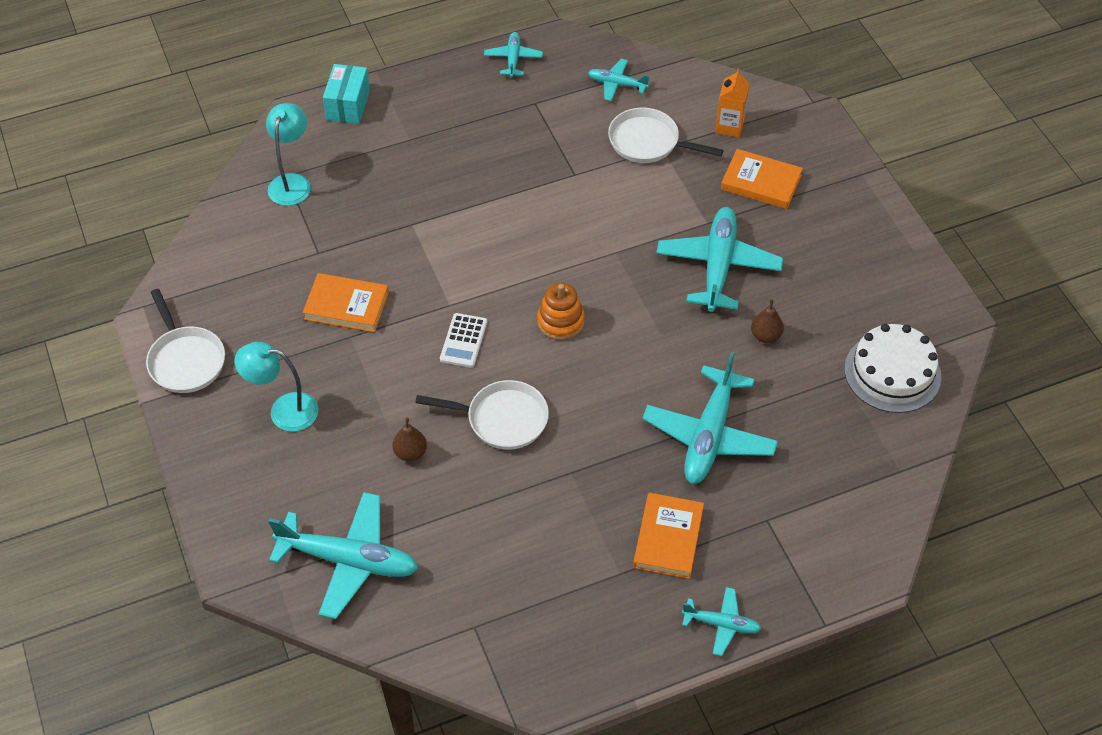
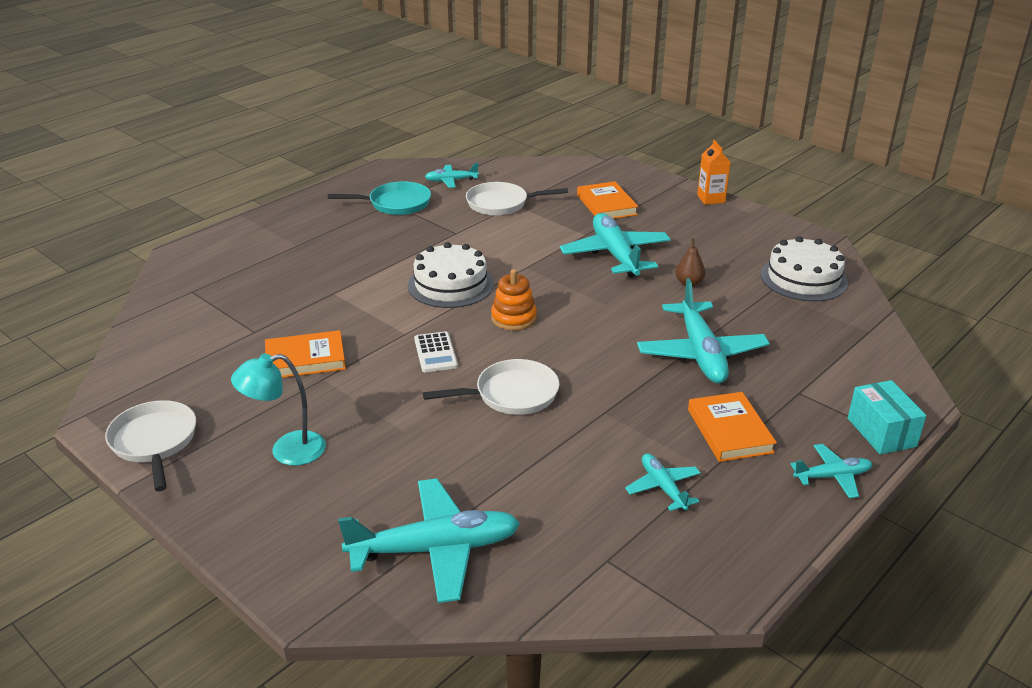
camera: 25 degrees left, 20 degrees down
(185, 360) = (154, 442): white pan -> white pan turned 150 degrees counterclockwise
(292, 182) = (200, 294): turquoise lamp -> none
(348, 105) = (226, 238): turquoise box -> turquoise box (881, 432)
(410, 453) = (441, 444): brown pear -> none
(513, 58) = (356, 185): turquoise plane -> turquoise plane (663, 487)
(527, 252) = (450, 284): none -> white cake
(538, 105) = (395, 204): none -> turquoise pan
(729, 126) = (556, 183): orange carton -> orange carton (711, 199)
(761, 182) = (606, 205): orange book -> orange book turned 75 degrees clockwise

